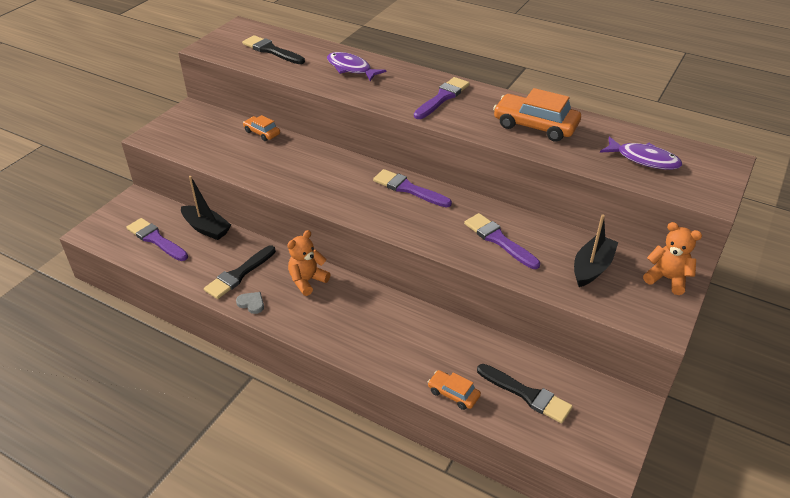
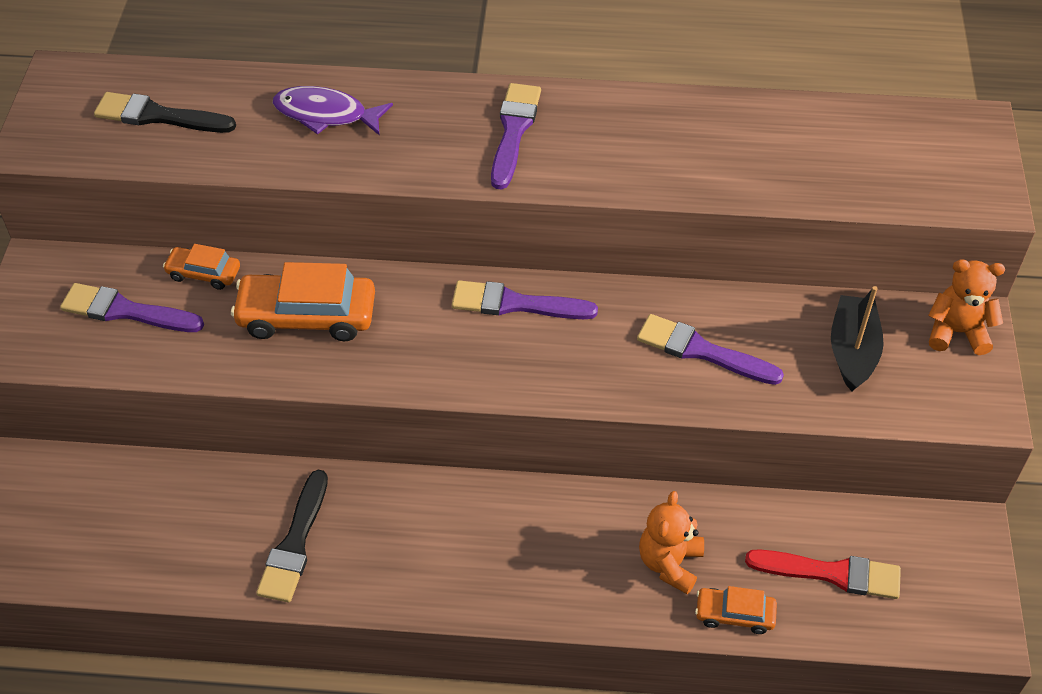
camera: 25 degrees left, 10 degrees up
(156, 239) = (107, 532): purple brush -> purple brush (126, 311)
(206, 228) = (182, 477): black boat -> none
(251, 303) = (349, 587): grey heart -> none
(307, 281) = (412, 511): orange teddy bear -> orange teddy bear (669, 563)
(527, 395) = (831, 573): black brush -> red brush
(535, 126) = (686, 144): orange car -> orange car (307, 316)
(644, 159) = (870, 158): purple fish -> none

